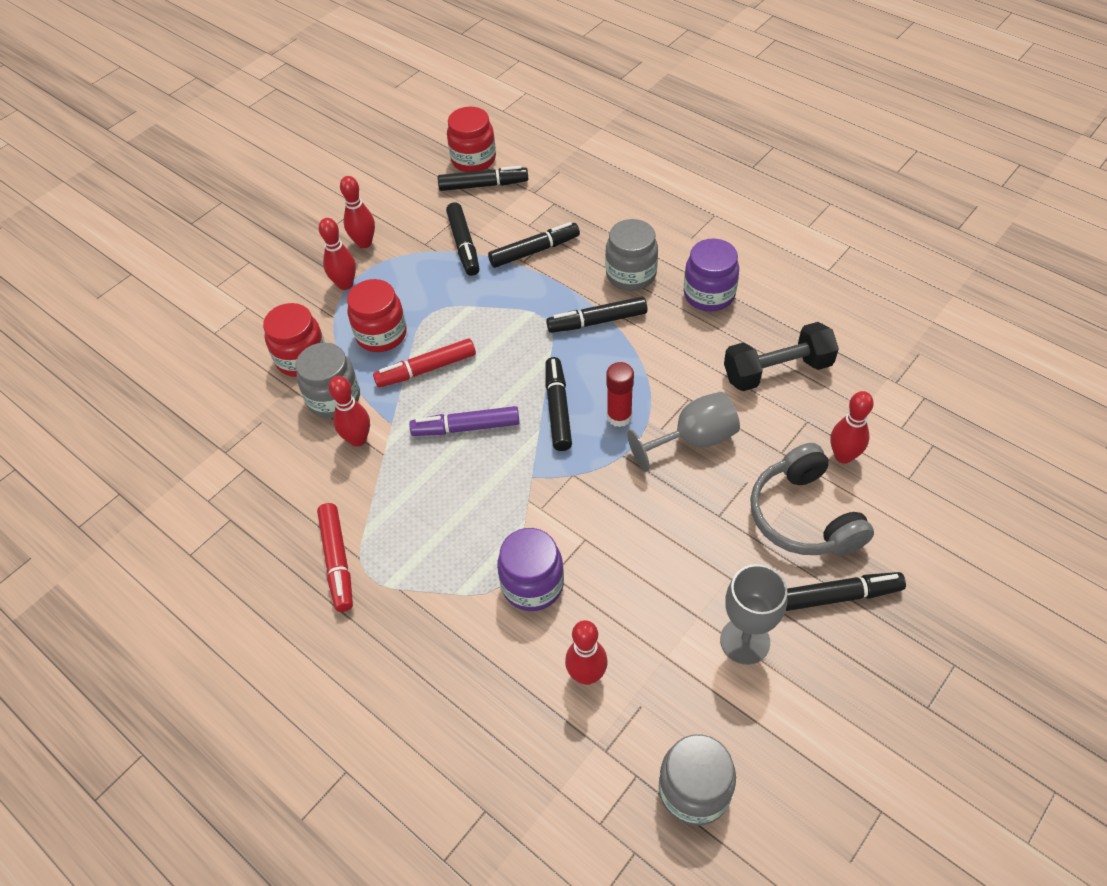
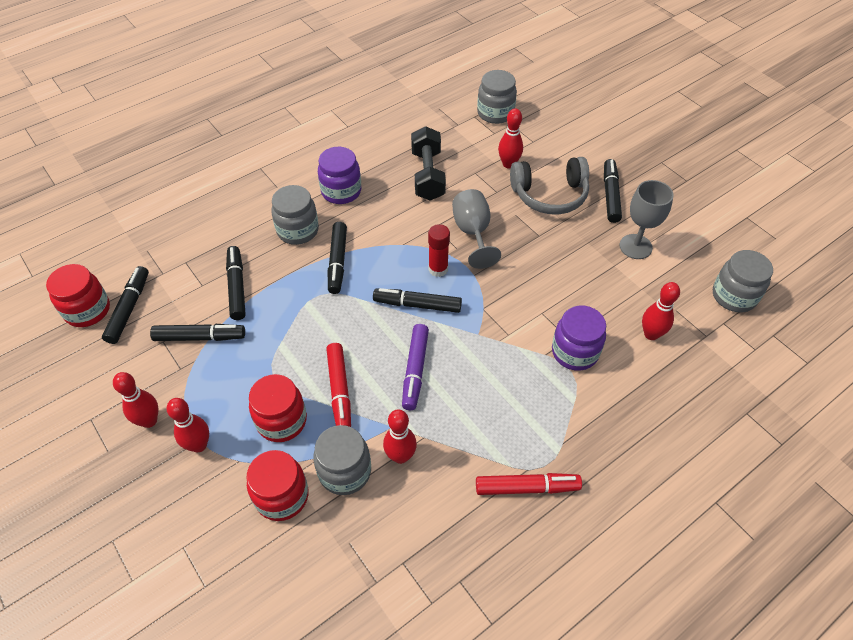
camera: 80 degrees left, 0 degrees up
(946, 420) = (495, 113): none -> grey jar

